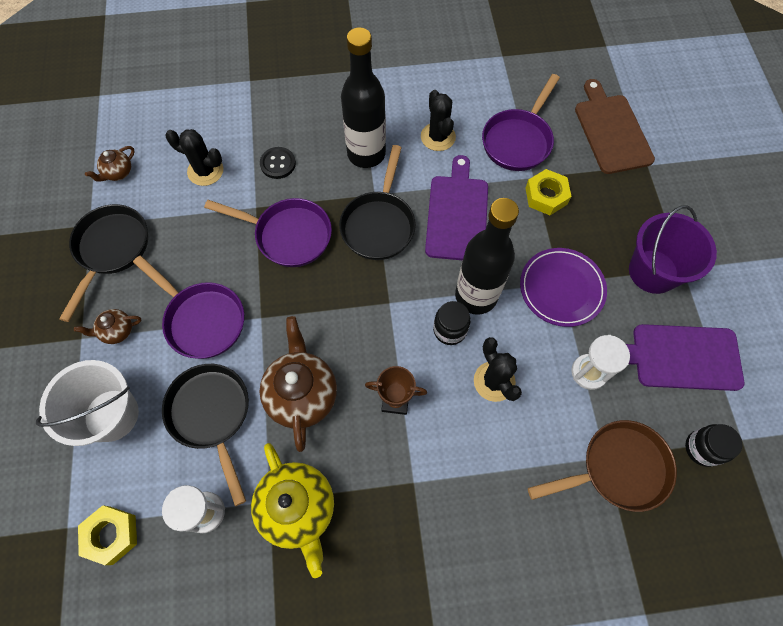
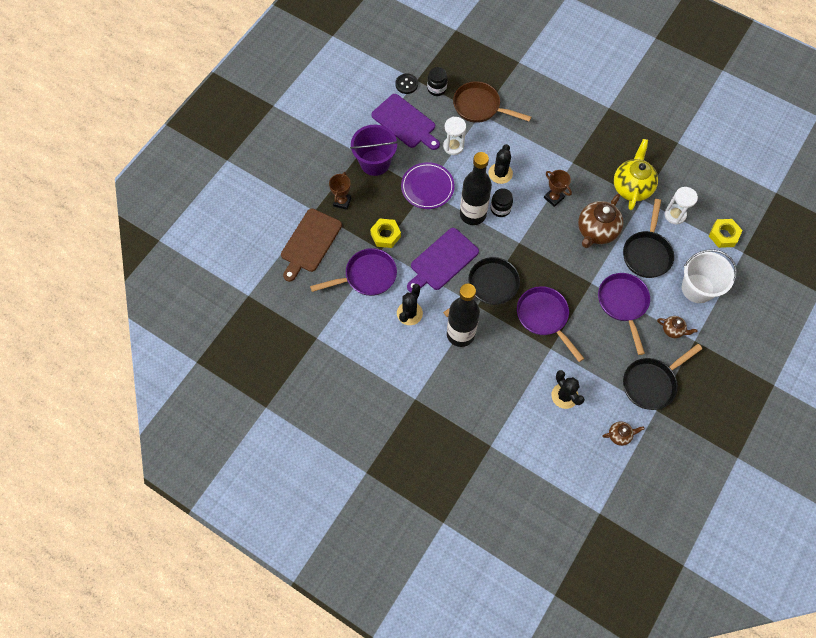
camera: 140 degrees left, 0 degrees up
(278, 164) = (517, 367): black button -> black button (406, 84)
(632, 197) = (342, 202): none -> brown trophy

